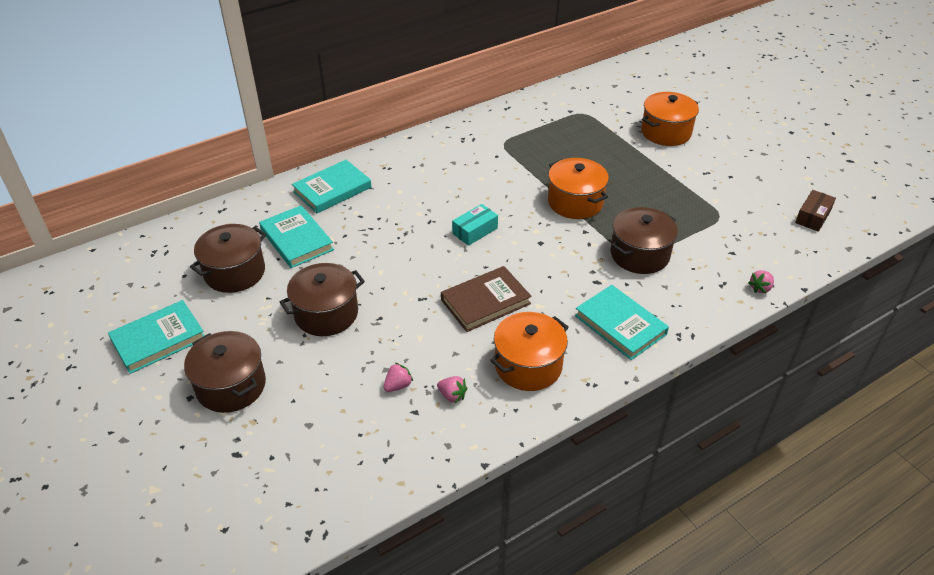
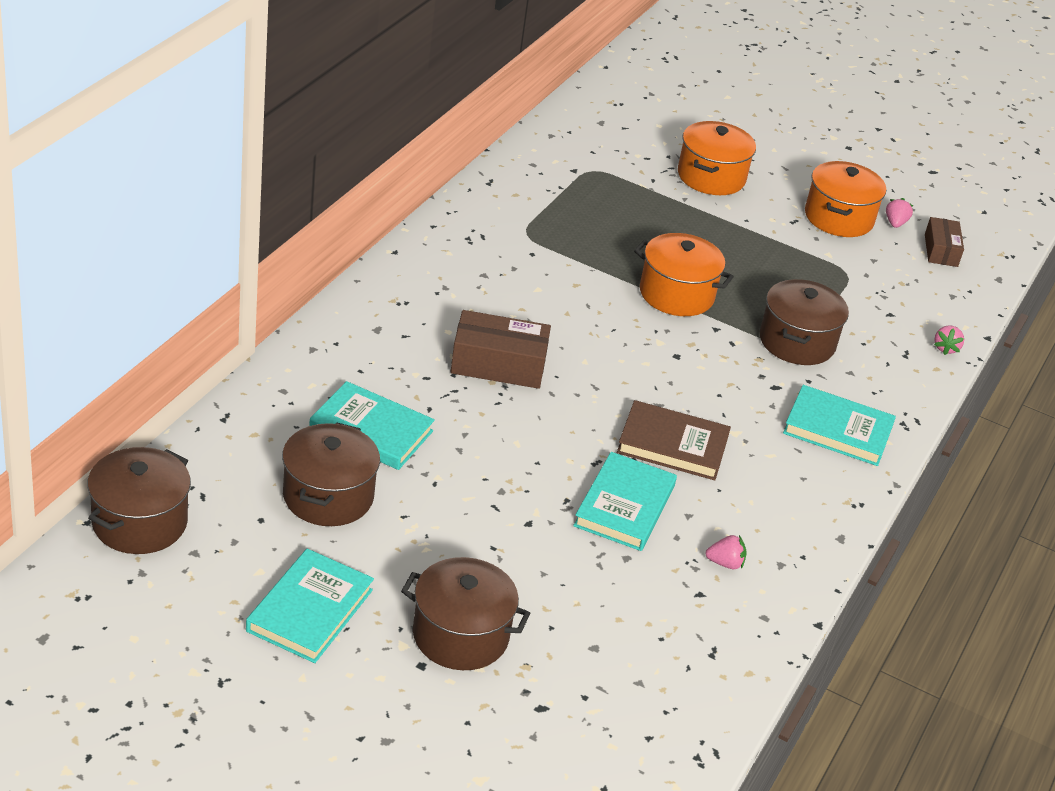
camera: 35 degrees left, 5 degrees down
(326, 314) = (497, 514): brown pot -> brown pot (139, 522)
(332, 190) = (356, 351): turquoise book -> turquoise book (624, 506)
(398, 385) = (656, 571): pink strawberry -> pink strawberry (895, 223)
(413, 219) = (498, 364): none -> brown box
(475, 231) = (588, 361): turquoise box -> none
(485, 302) = (672, 445): brown book -> brown book turned 75 degrees clockwise
(528, 365) = (778, 504): orange pot -> orange pot (838, 218)

